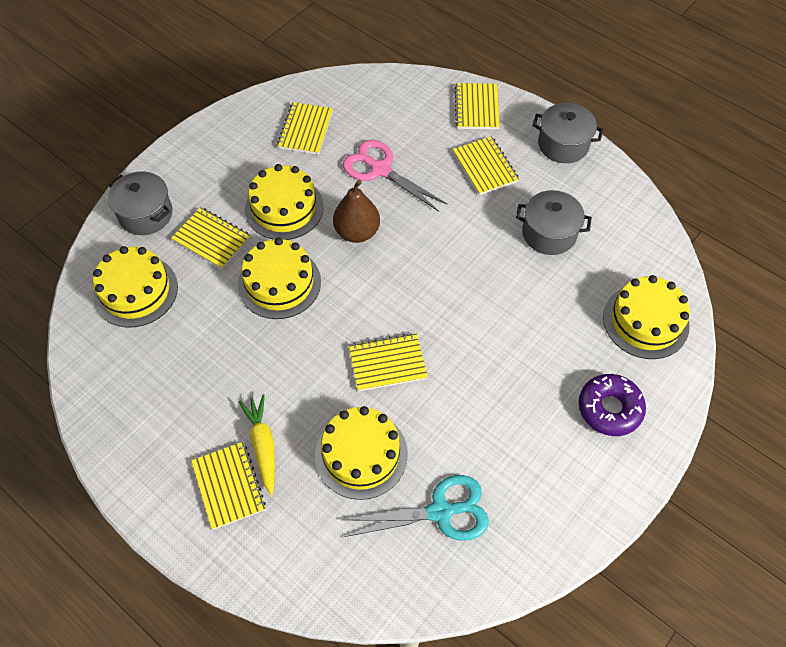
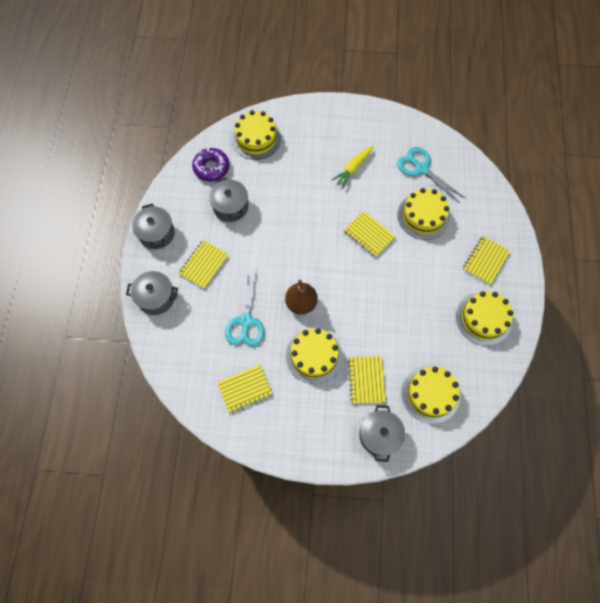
camera: 125 degrees left, 10 degrees up
(263, 445) = (455, 261): yellow carrot -> yellow carrot (353, 168)
(279, 283) = (365, 320): yellow cake -> yellow cake (483, 318)
(380, 169) = (246, 321): pink scissors -> turquoise scissors
(476, 108) = (156, 297): yellow notebook -> grey pot
(609, 408) = (317, 131): purple donut -> purple donut (211, 167)

